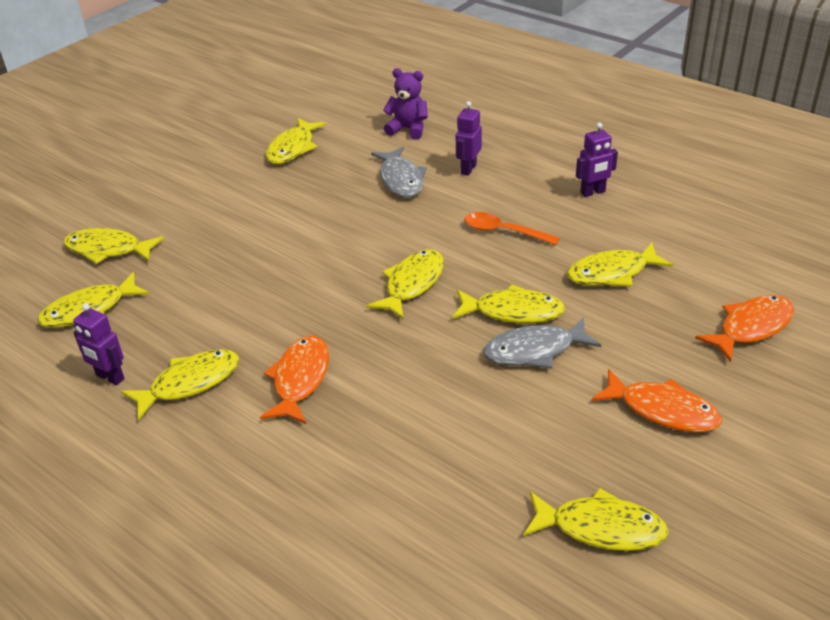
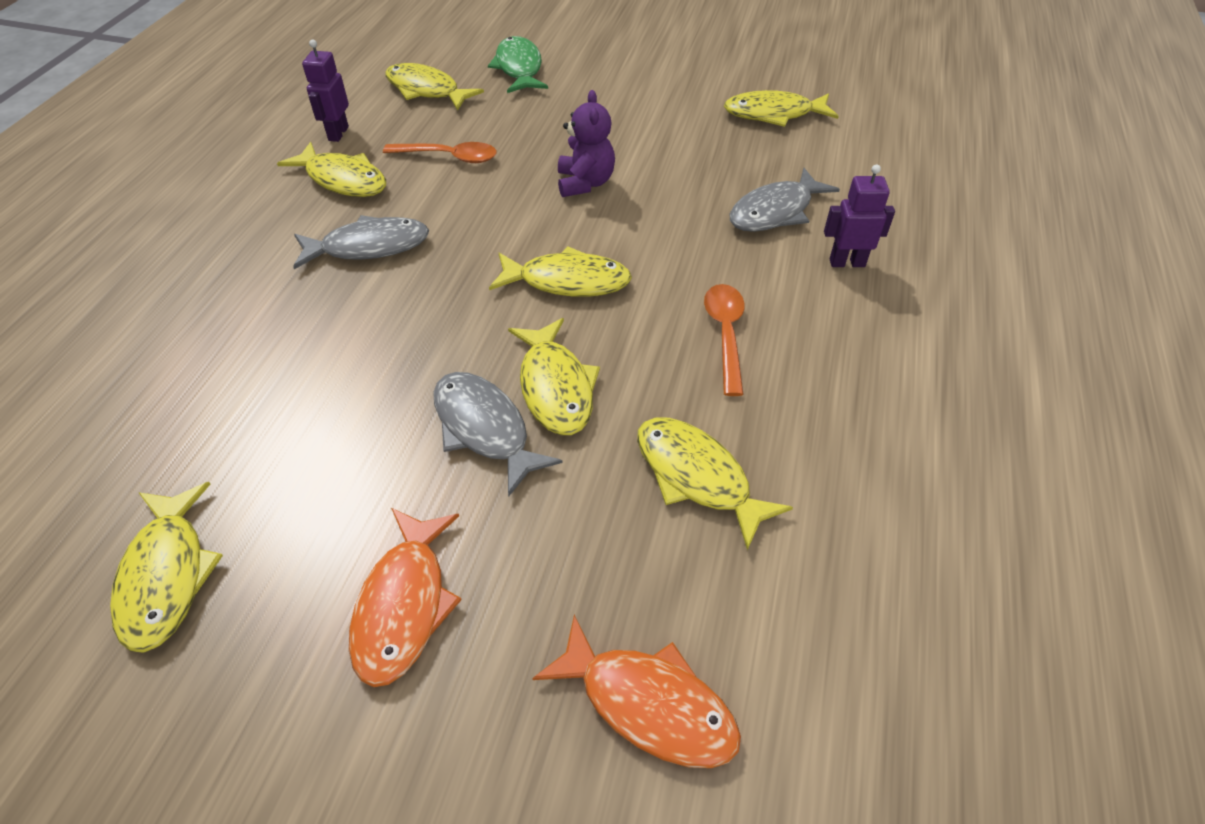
camera: 65 degrees right, 10 degrees up
(108, 250) = (519, 68): yellow fish -> green fish
(209, 314) = (448, 157): none -> orange spoon
(300, 379) = (369, 247): orange fish -> grey fish
(408, 129) = (893, 185): purple teddy bear -> purple teddy bear (585, 183)
(593, 192) = (891, 408): purple robot -> none

